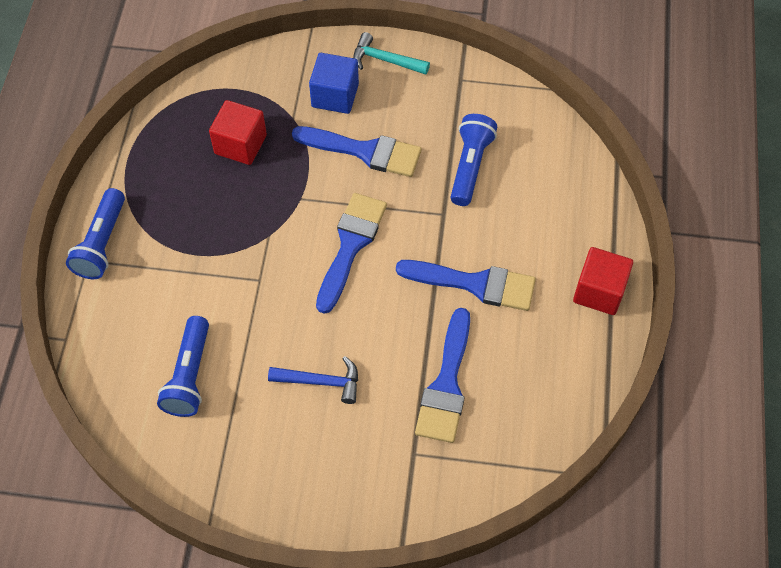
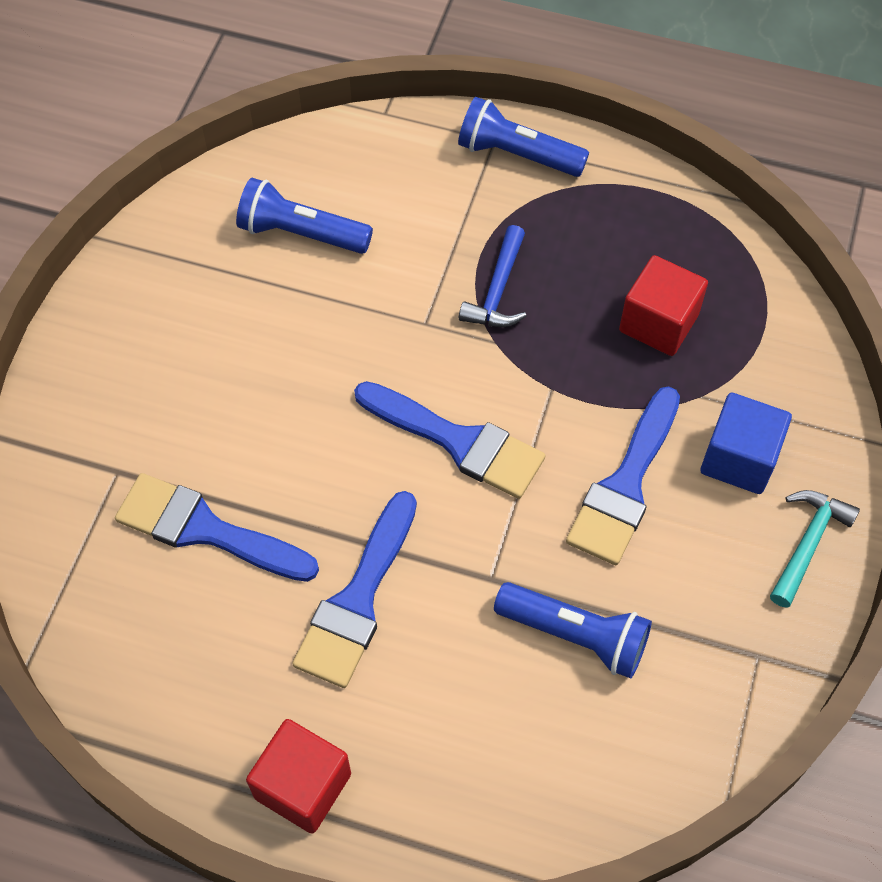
camera: 100 degrees right, 0 degrees up
(321, 382) = (252, 377): blue hammer -> blue hammer (497, 290)

